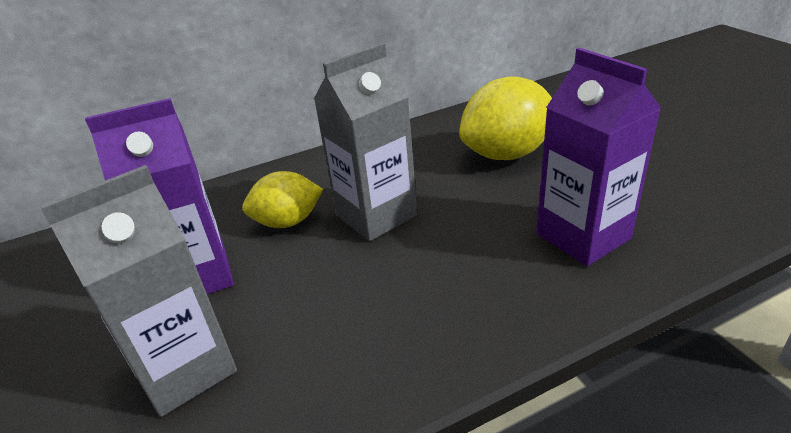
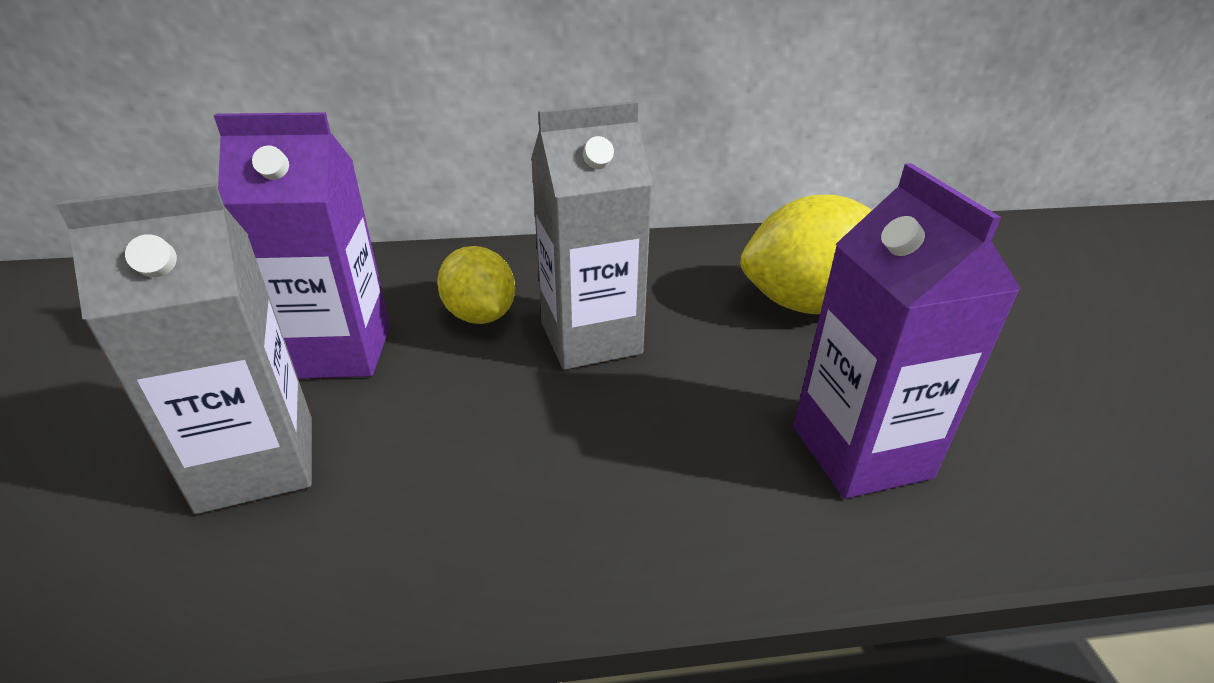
camera: 15 degrees right, 0 degrees up
(288, 222) = (480, 316): yellow lemon -> yellow lemon turned 60 degrees clockwise

